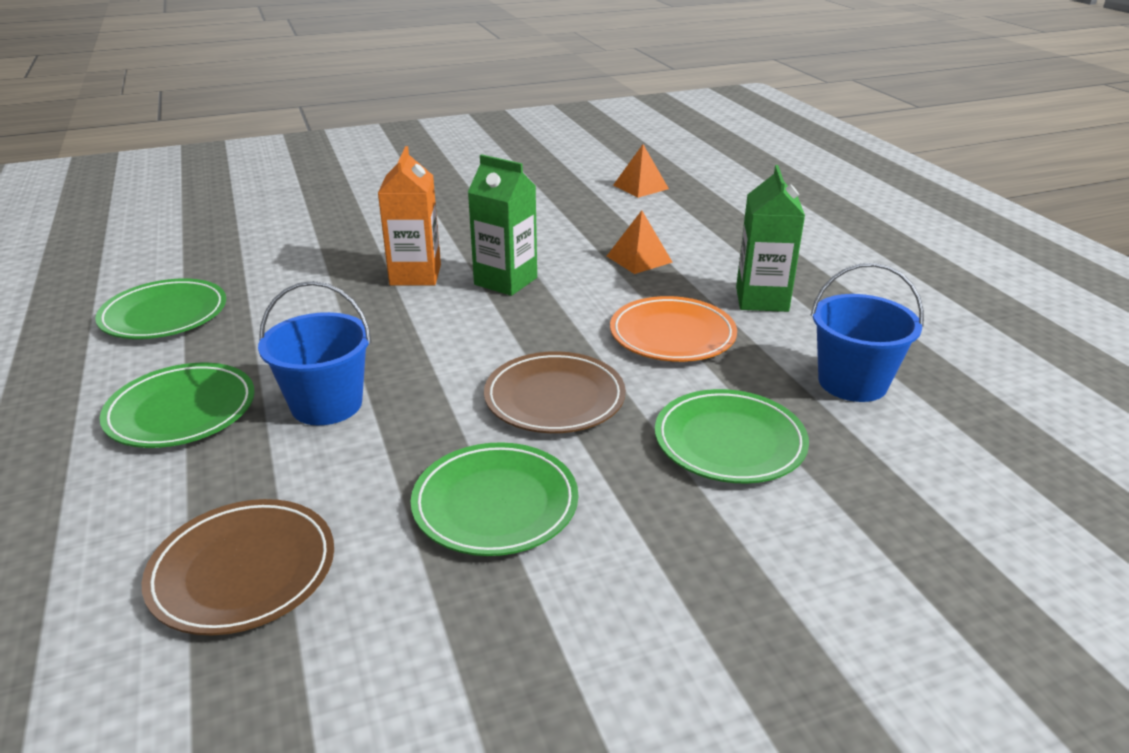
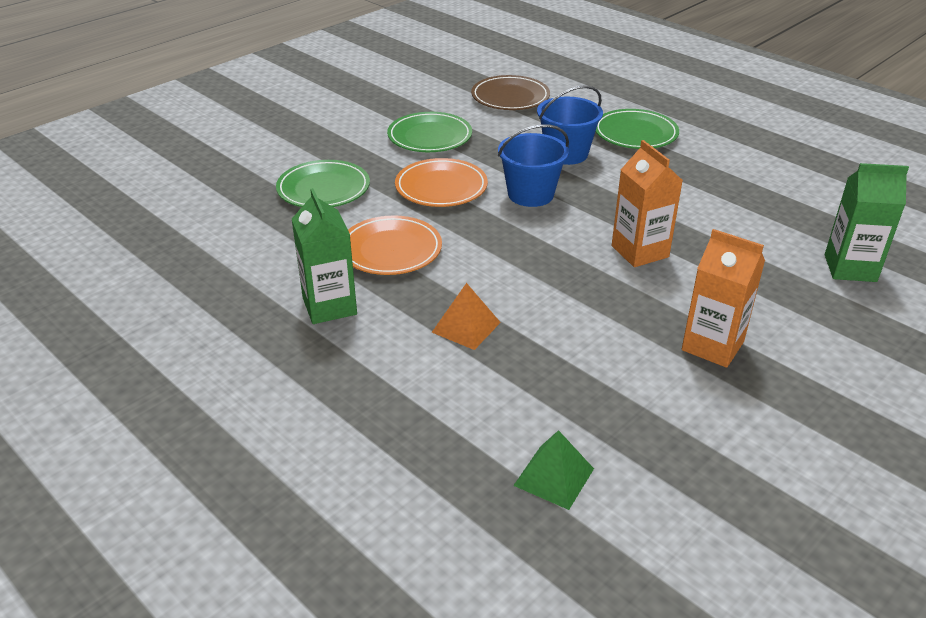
camera: 155 degrees right, 5 degrees up
(164, 315) = (753, 174): green plate -> none
(457, 212) = (712, 346): none -> orange carton
(505, 281) = (561, 266): green carton -> green carton (850, 268)
(554, 398) = (441, 187): brown plate -> orange plate
(640, 187) = (554, 477): orange pyramid -> green pyramid
(852, 382) = (248, 245): blue bucket -> blue bucket (530, 194)

